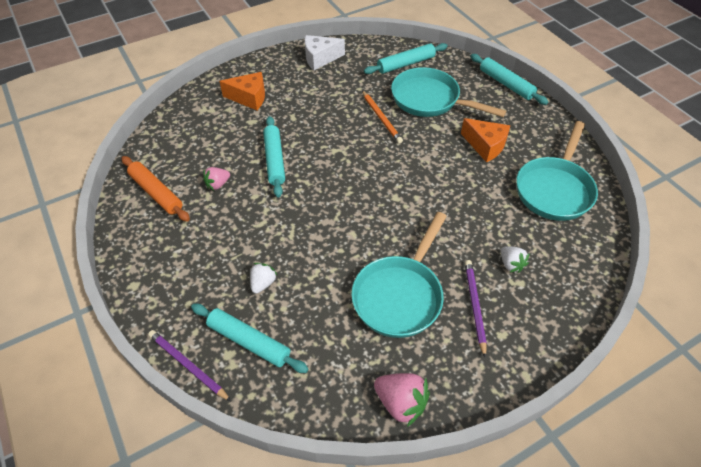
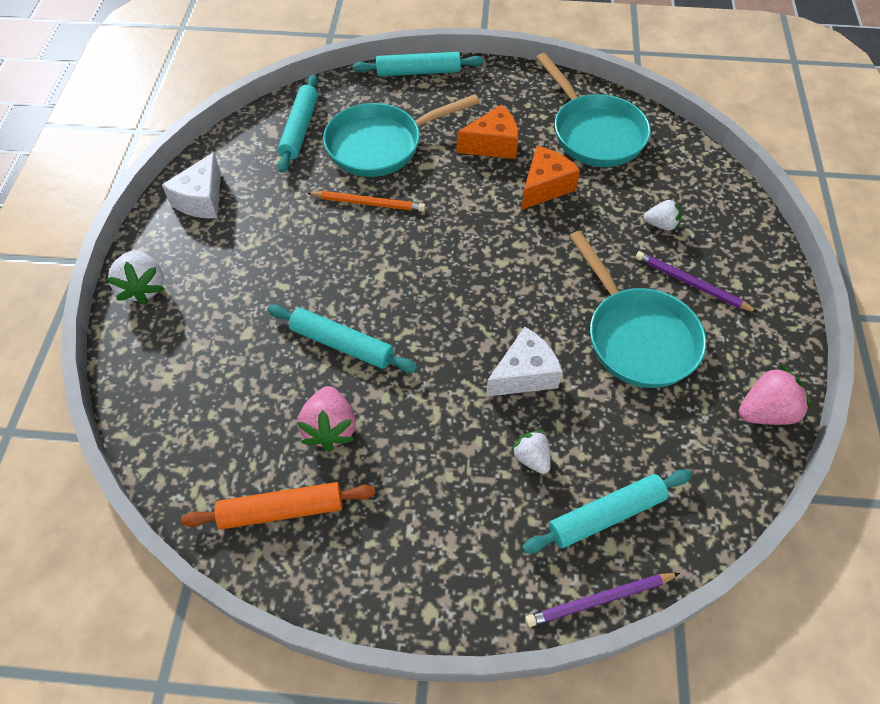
camera: 55 degrees left, 5 degrees up
(218, 184) = (330, 428): pink strawberry -> pink strawberry, size x1.58
(248, 72) = (143, 288): none -> white strawberry
(249, 98) = (198, 312): orange cheese -> orange cheese (545, 187)
(320, 250) = (524, 374): none -> white cheese

